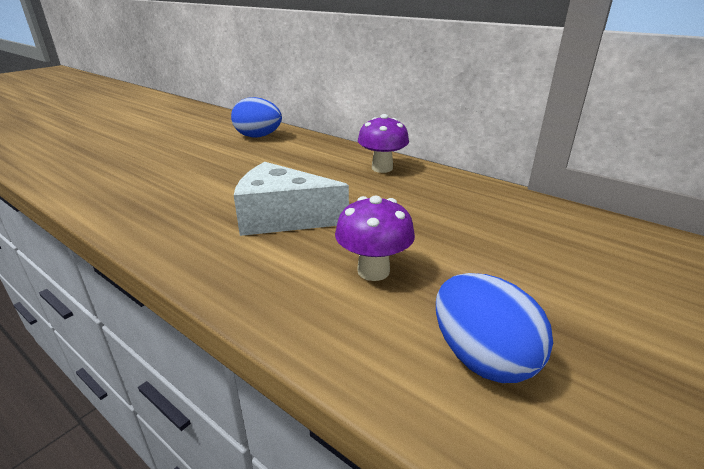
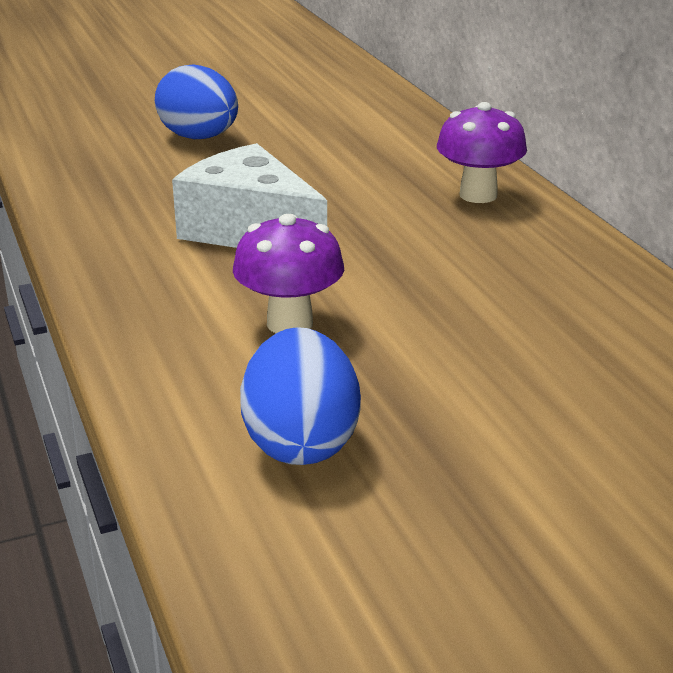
camera: 30 degrees right, 0 degrees up
(258, 136) = (345, 102): blue egg -> blue egg (199, 138)

